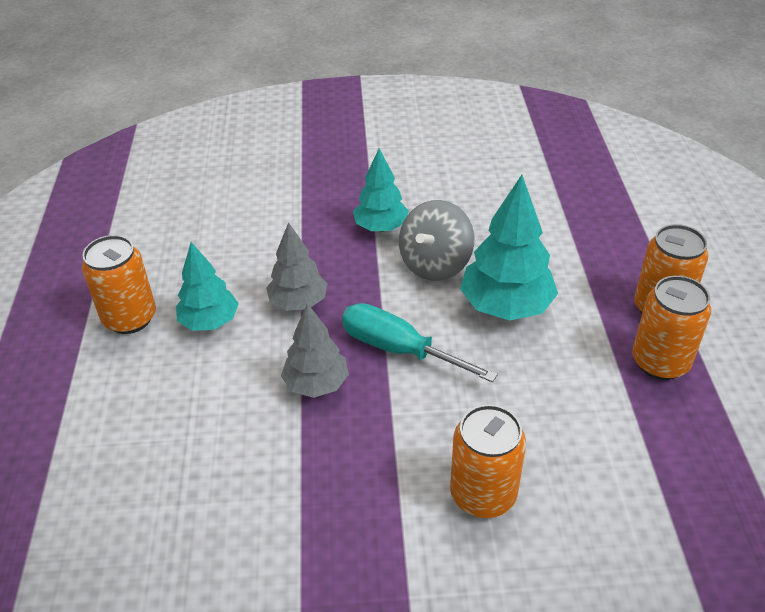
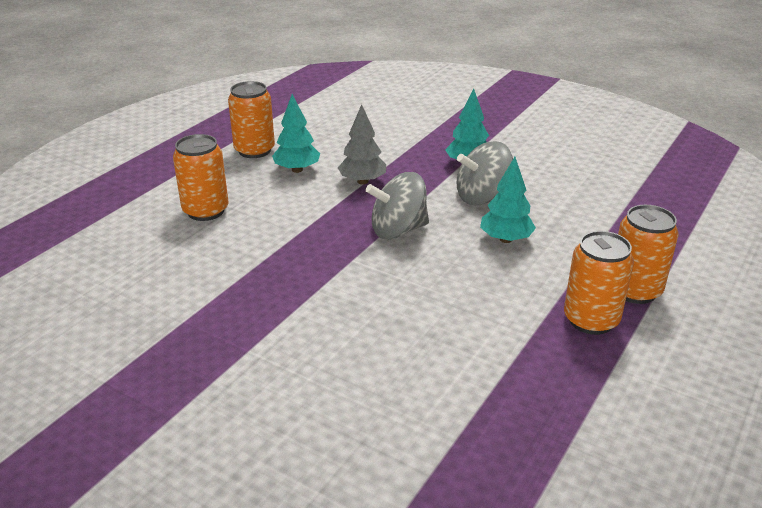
camera: 35 degrees right, 10 degrees down
(316, 384) = (323, 225): grey tree -> none
(398, 349) = (398, 230): turquoise screwdriver -> grey spinning top
(483, 494) = (358, 326): orange can -> orange can (206, 211)
(506, 306) = (505, 239): turquoise tree -> turquoise tree, size x0.65

